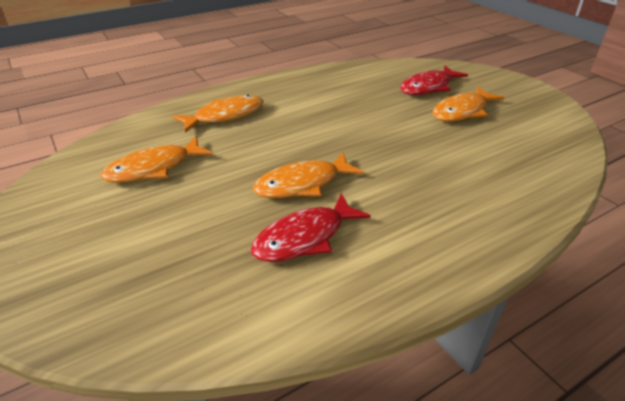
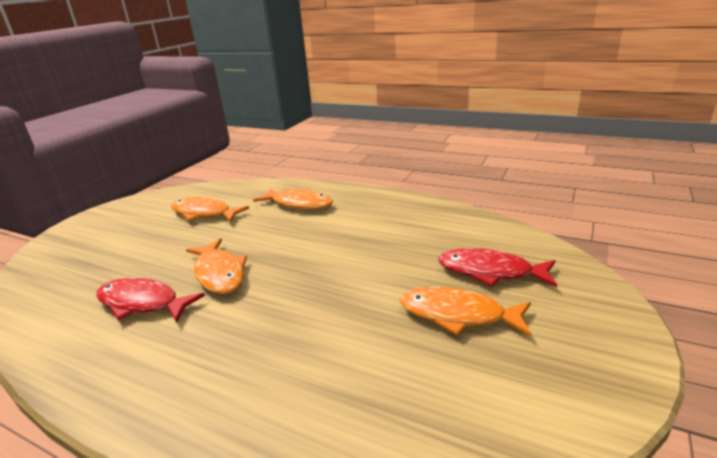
camera: 60 degrees right, 10 degrees down
(302, 184) = (219, 273): orange fish -> orange fish turned 150 degrees counterclockwise

